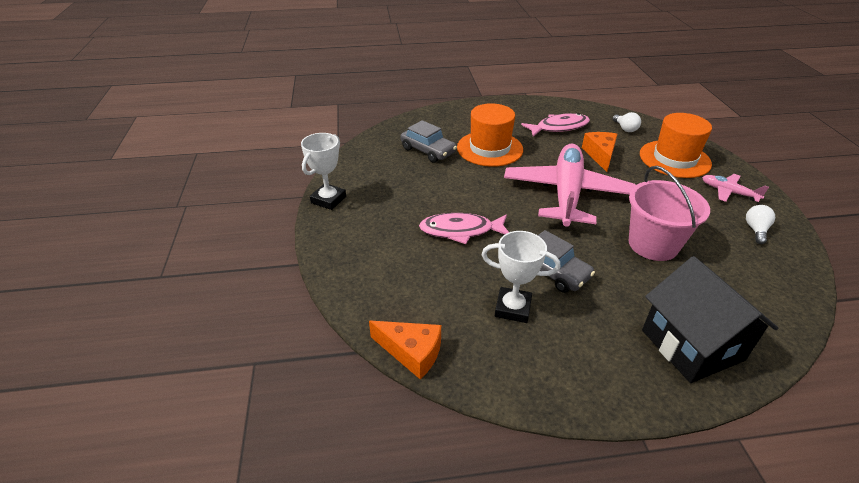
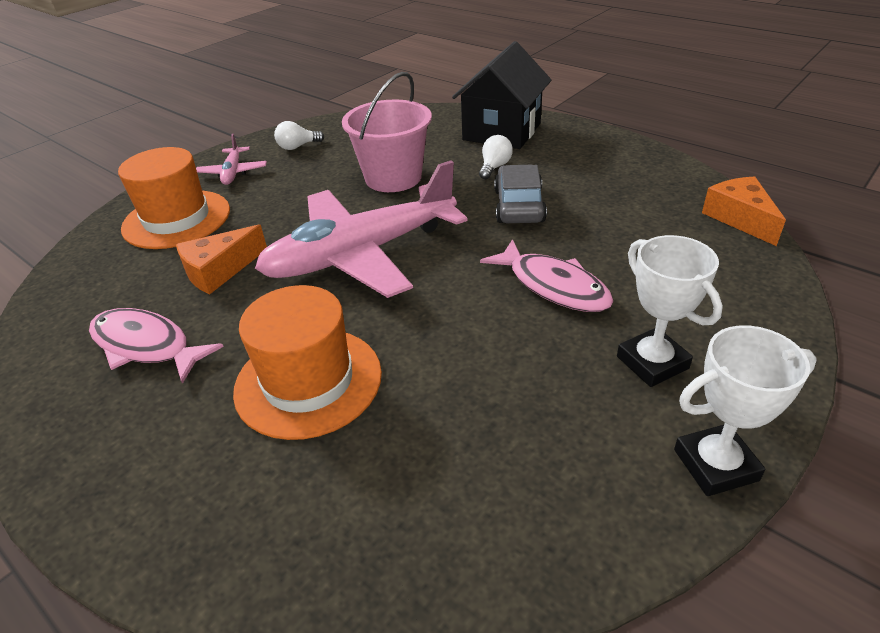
camera: 130 degrees left, 0 degrees up
(428, 151) = (403, 456): grey car -> none
(513, 308) = (601, 201): white trophy -> white trophy (652, 362)
(625, 129) = (100, 283): white light bulb -> white light bulb (494, 167)

